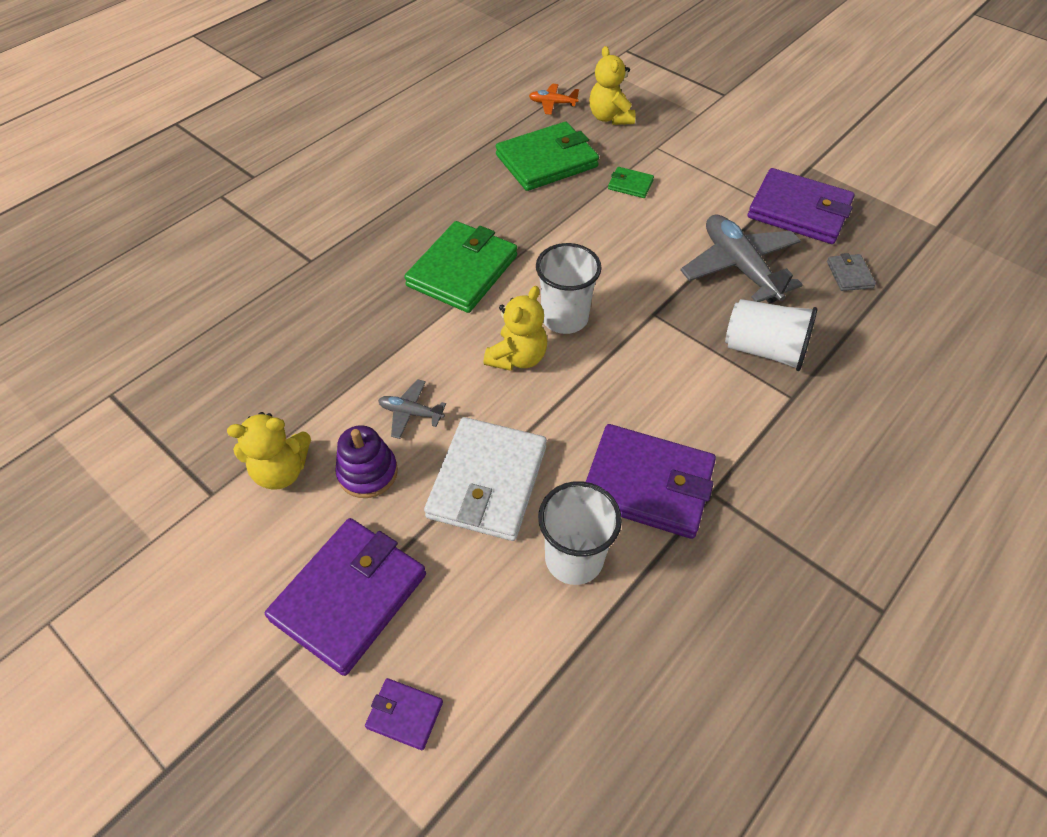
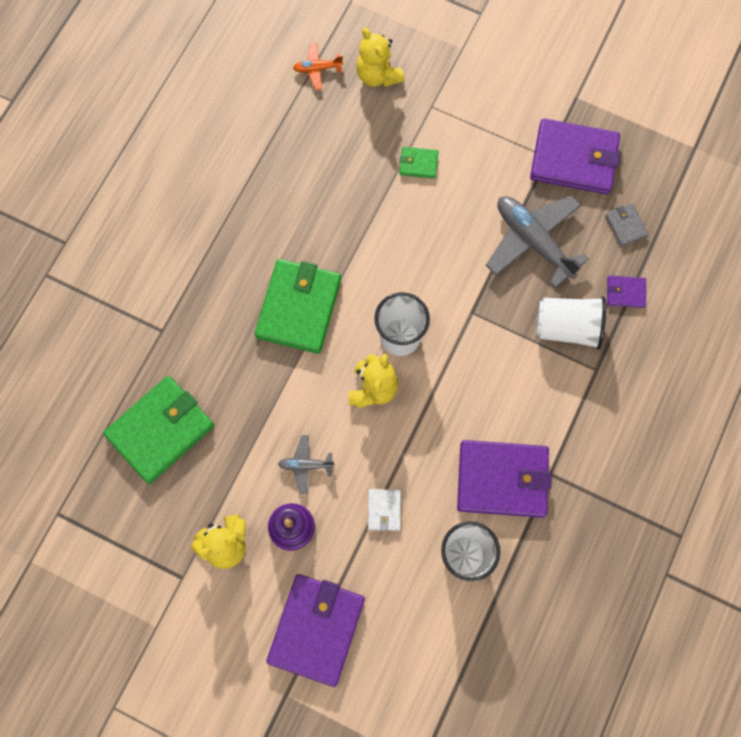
camera: 15 degrees left, 20 degrees up
(404, 714) = (384, 699): purple wallet -> purple wallet (625, 292)
(487, 481) = (384, 510): white wallet -> white wallet, size x0.46
(546, 161) = (334, 152): green wallet -> green wallet (160, 430)

